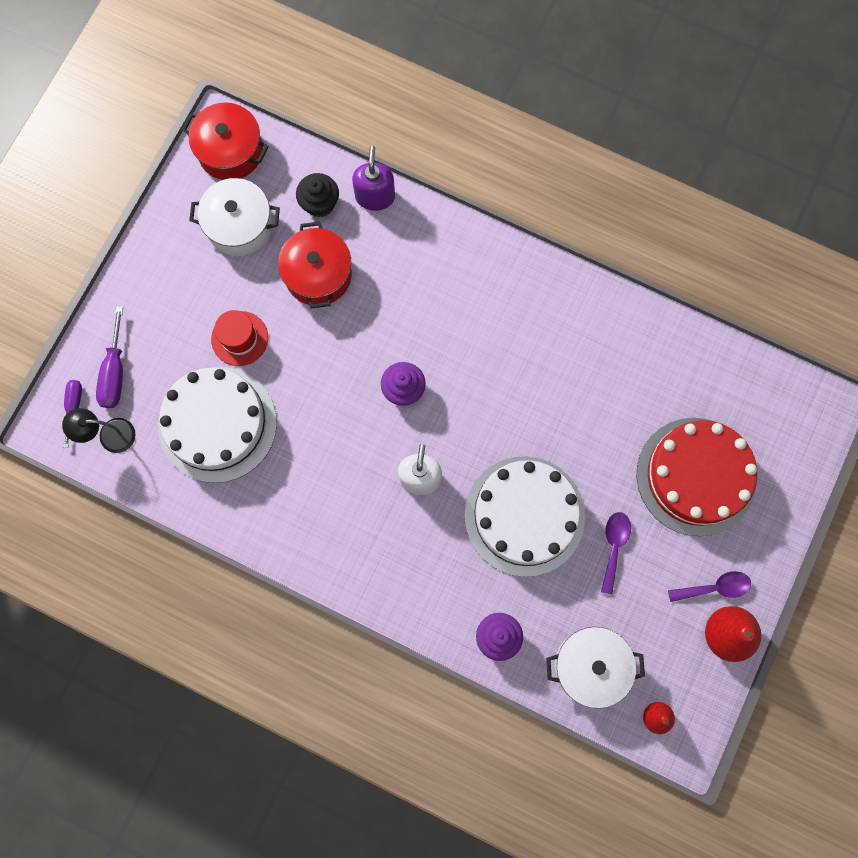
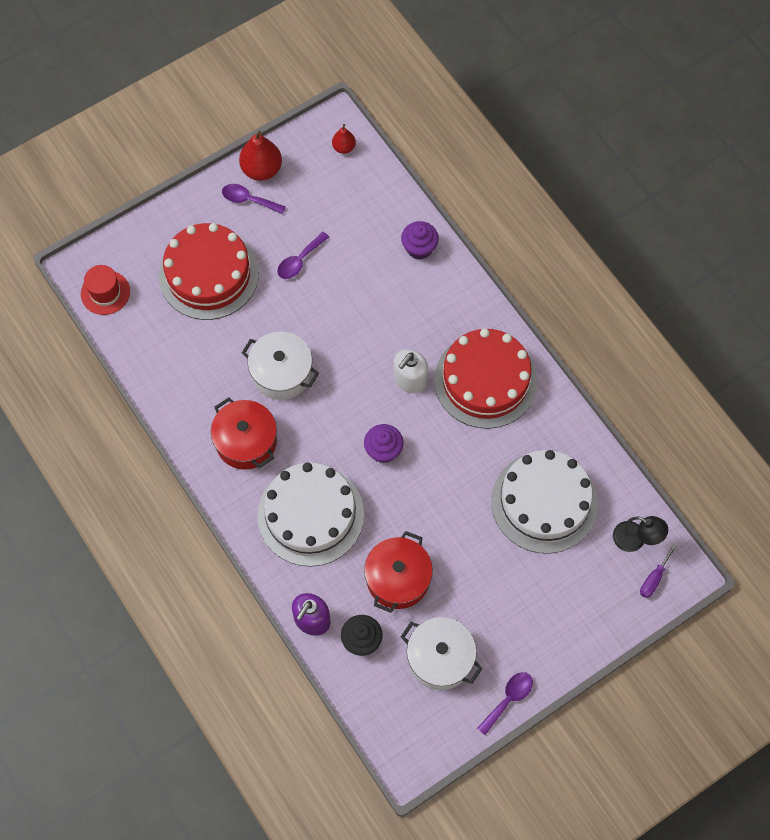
camera: 150 degrees left, 10 degrees down
(115, 372) = (607, 589): purple screwdriver -> none
(159, 223) = (508, 699): none -> purple spoon
(230, 151) = (412, 732): red pot -> red pot (246, 441)
(239, 338) = (491, 561): red hat -> red hat (105, 292)
(343, 520) = (485, 380): none -> red cake
(524, 515) = (349, 313): white cake -> white cake (310, 515)
(590, 666) = (367, 198): white pot -> white pot (281, 373)

